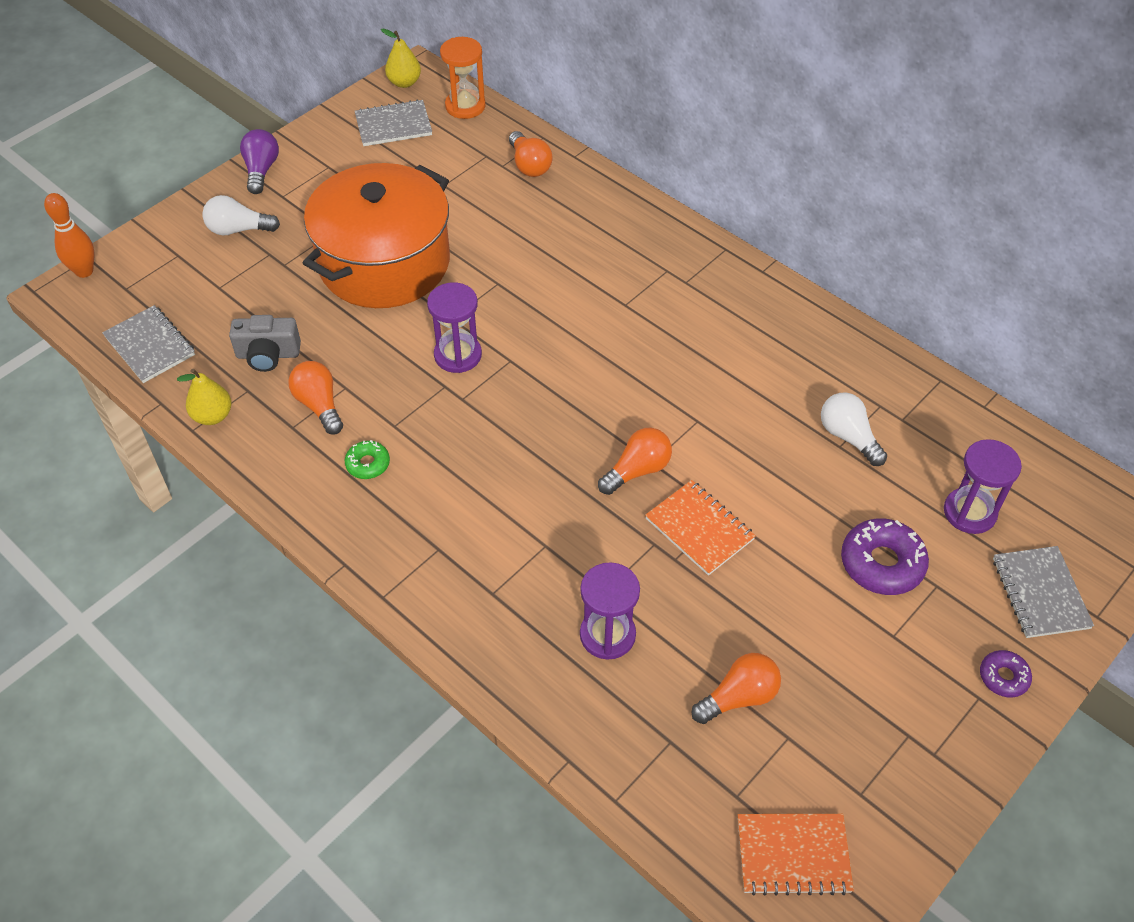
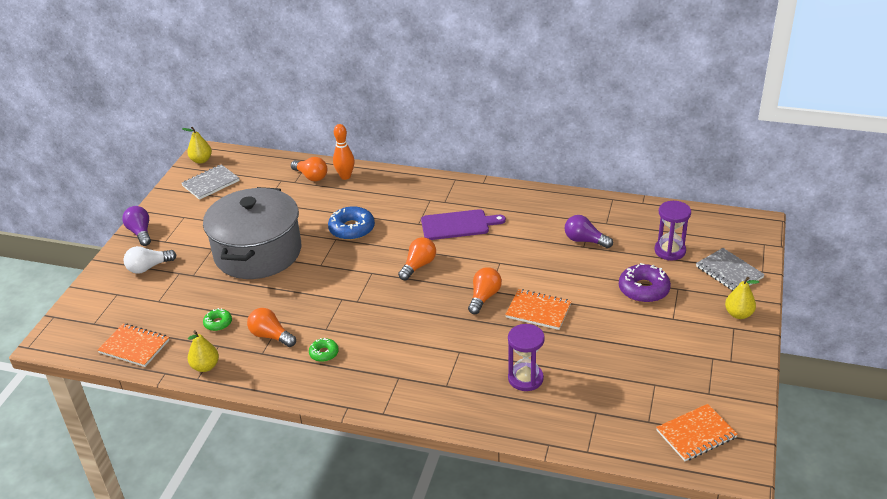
camera: 25 degrees left, 15 degrees down
(84, 271) = (57, 324): orange bowling pin -> orange bowling pin (345, 176)
(150, 346) = (134, 347): grey notebook -> orange notebook
(268, 355) = (218, 323): grey camera -> green donut
(384, 263) = (258, 252): orange pot -> grey pot
(458, 355) = (338, 281): purple hourglass -> none
(465, 106) = (249, 160): orange hourglass -> none
(529, 276) = (352, 229): none -> blue donut
(679, 330) = (458, 225): none -> purple cutting board
(739, 697) = (616, 377): orange light bulb -> orange light bulb (418, 266)
(848, 437) = (585, 240): white light bulb -> purple light bulb
(1003, 677) = (738, 314): purple donut -> yellow pear

